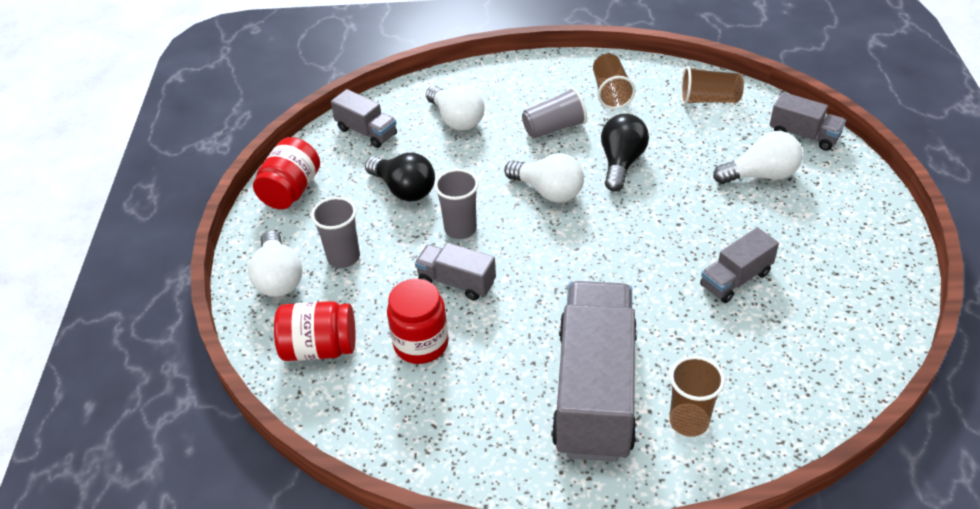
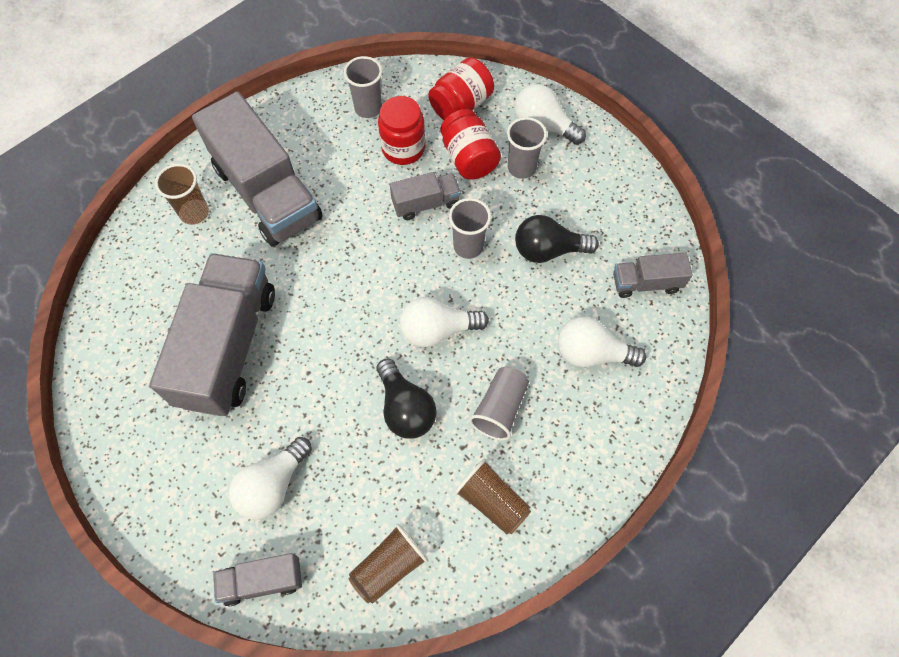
camera: 135 degrees right, 20 degrees up
(291, 191) = (626, 189): red jar -> red jar (469, 158)
(408, 410) = (368, 108): none -> grey cup
(735, 279) = (228, 347): grey truck -> grey truck, size x2.11

